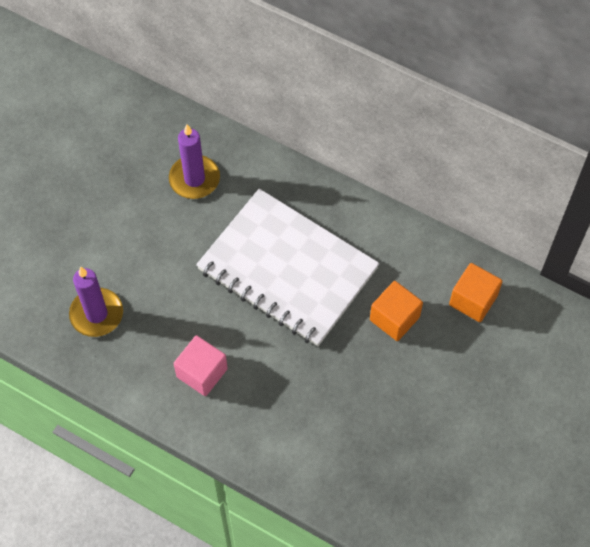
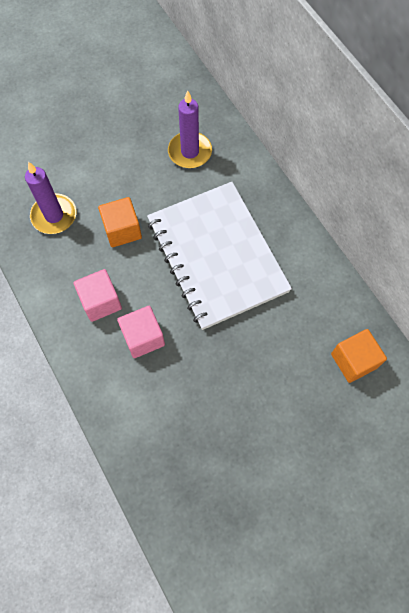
camera: 30 degrees right, 5 degrees up
(265, 384) = (143, 337): none -> pink cube
(394, 318) = (278, 340): orange cube -> orange cube (122, 230)

